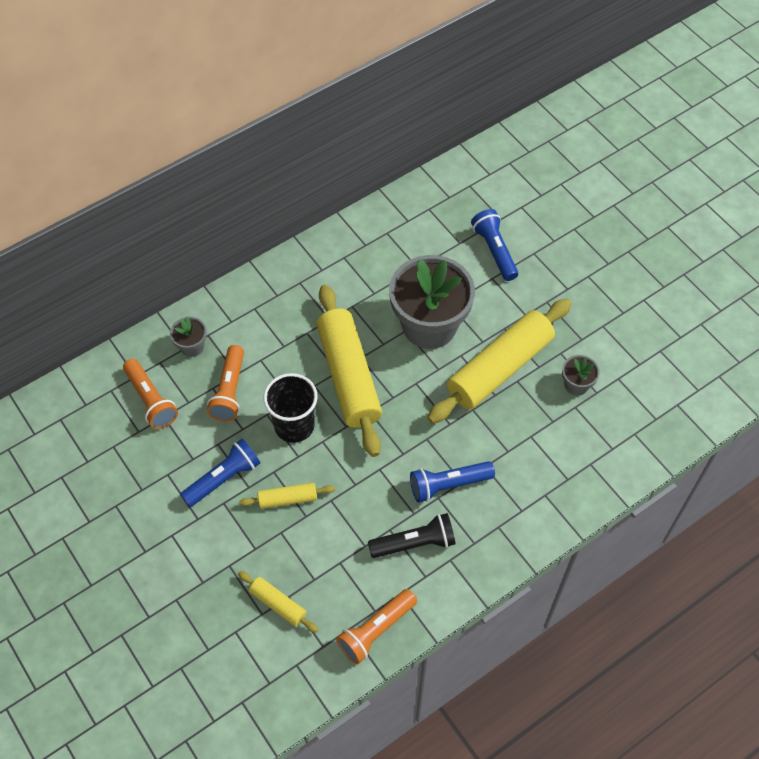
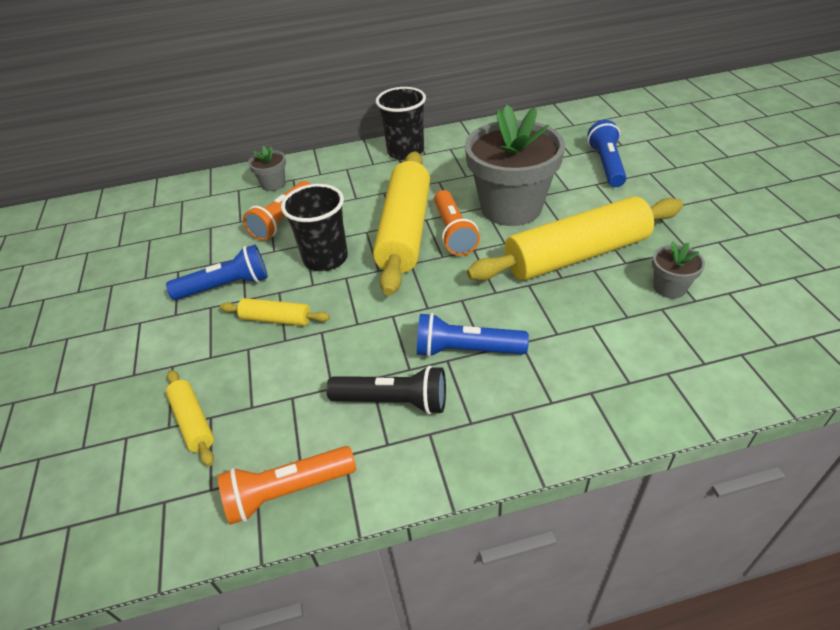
camera: 25 degrees right, 15 degrees down
(151, 400) = (209, 213): orange flashlight -> orange flashlight (453, 232)
(301, 271) = (405, 151): none -> black cup

